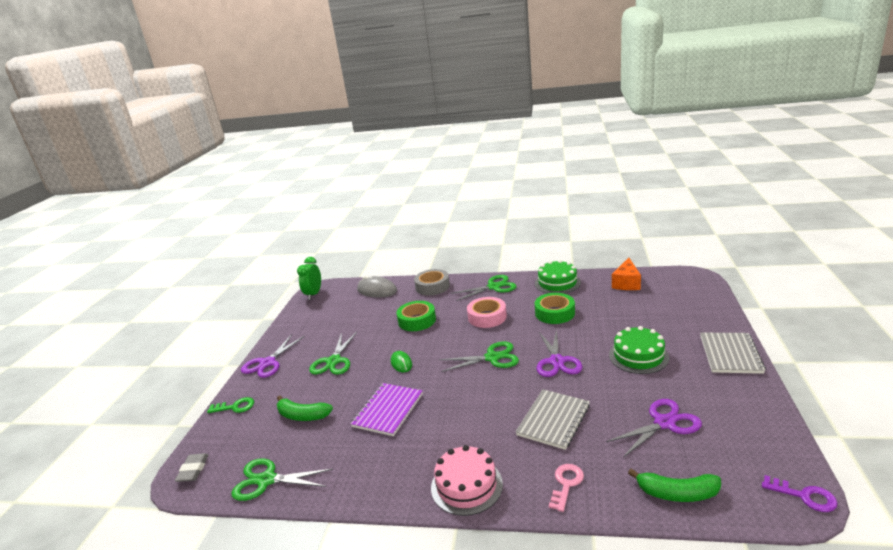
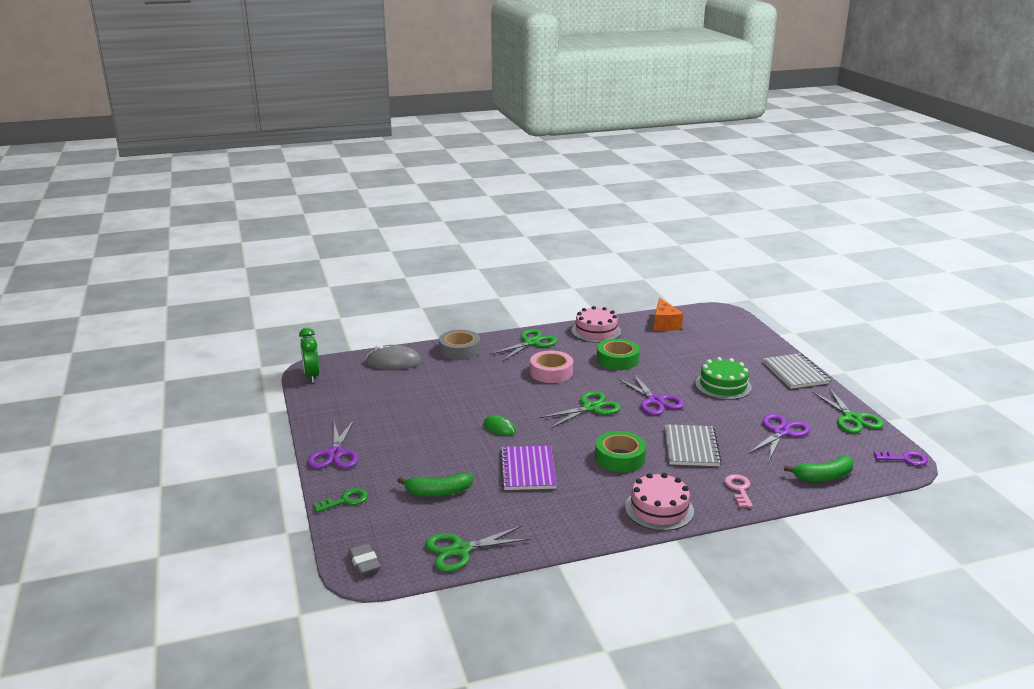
camera: 30 degrees left, 0 degrees up
(334, 361) = (418, 439): green scissors -> green scissors (852, 418)
(417, 320) = (476, 386): green tape -> green tape (620, 458)
(557, 283) = (596, 331): green cake -> pink cake

